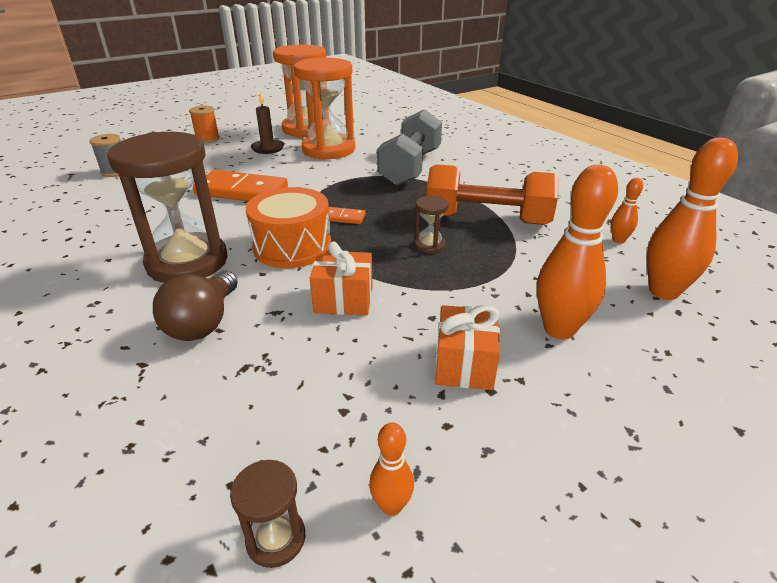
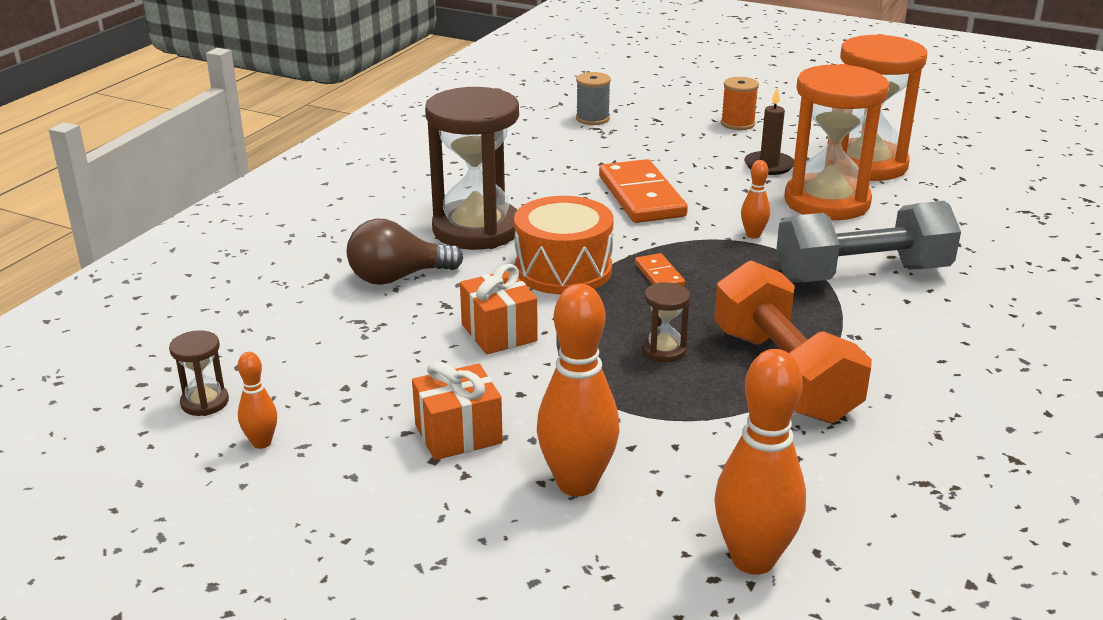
camera: 60 degrees right, 5 degrees down
(618, 240) = (863, 499): orange bowling pin -> orange bowling pin (753, 235)

